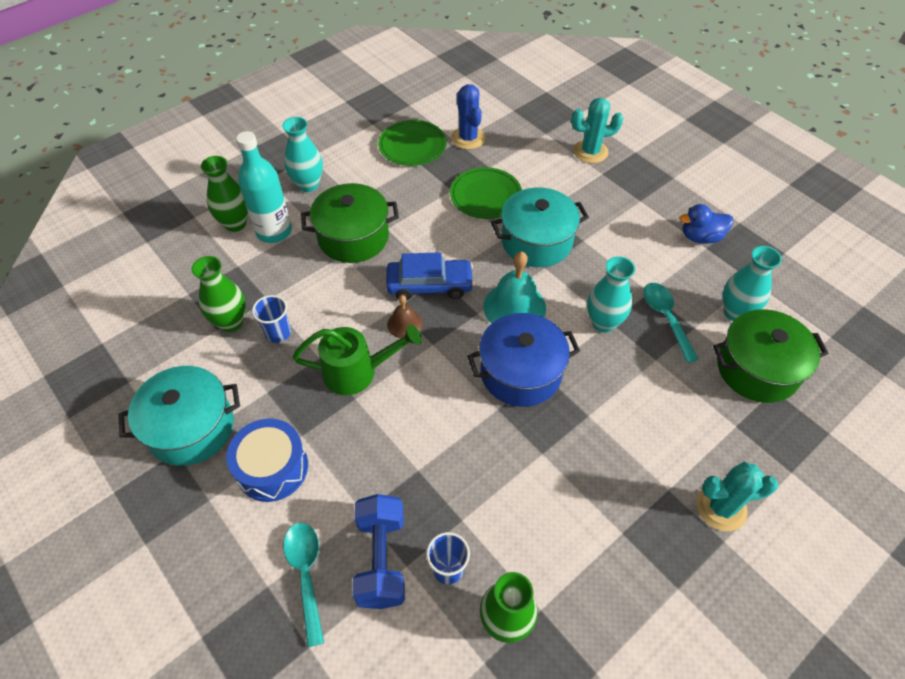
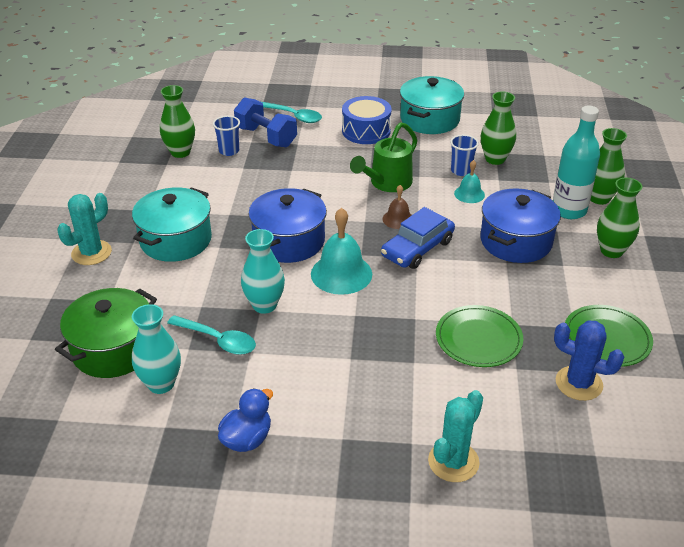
camera: 135 degrees right, 15 degrees down
(308, 185) = (611, 251): turquoise vase -> green vase
(313, 303) = (469, 194): none -> turquoise bell
(353, 237) = (516, 241): green pot -> blue pot
(536, 241) = (386, 330): turquoise pot -> turquoise pot (176, 240)

